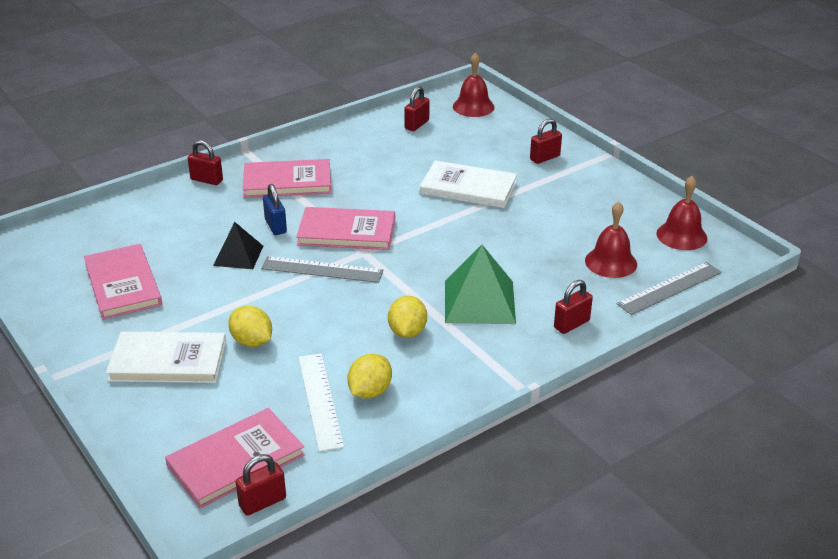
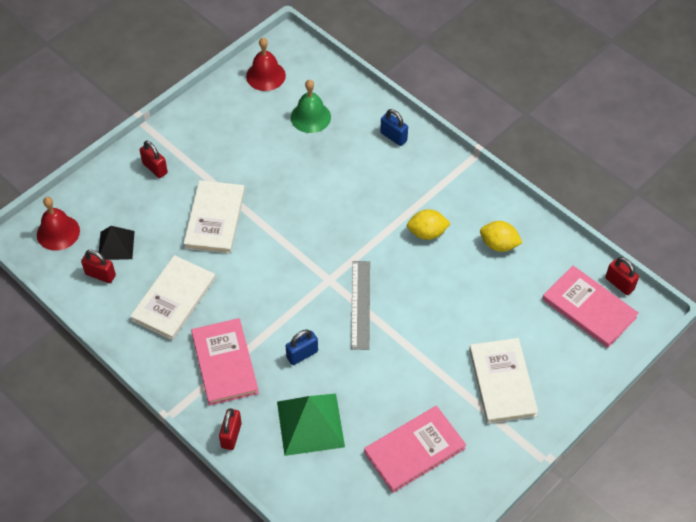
camera: 100 degrees left, 20 degrees up
(238, 255) = (353, 372): black pyramid -> black pyramid (116, 245)
(252, 341) = (464, 331): yellow lemon -> none
(320, 400) = (516, 272): white ruler -> none
(346, 232) = (301, 298): pink book -> none
(374, 159) = (173, 299): none -> white book
(479, 301) = (379, 193): green pyramid -> green pyramid (310, 424)
(571, 324) = (393, 137): red padlock -> blue padlock
(611, 262) = (310, 117): red bell -> green bell
(669, 288) = (337, 83): grey ruler -> none

